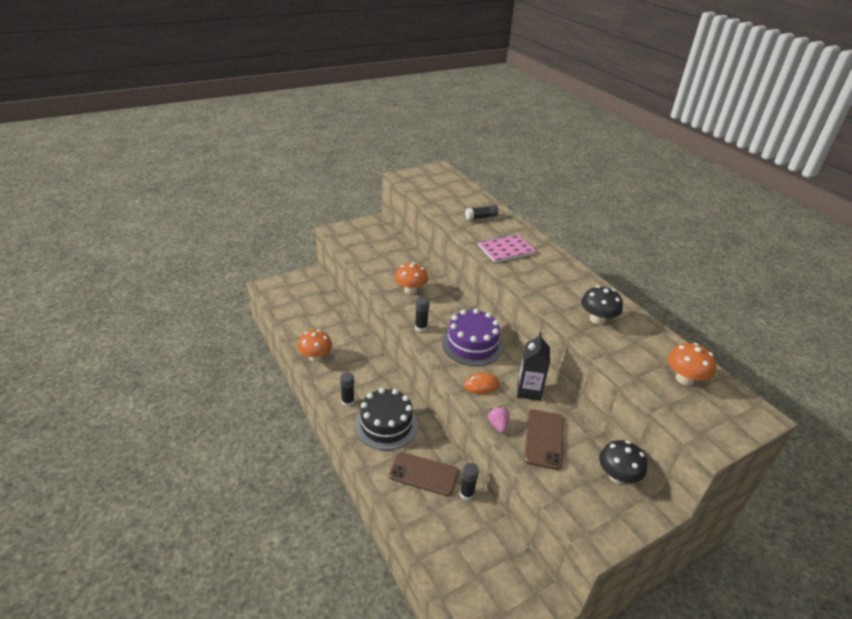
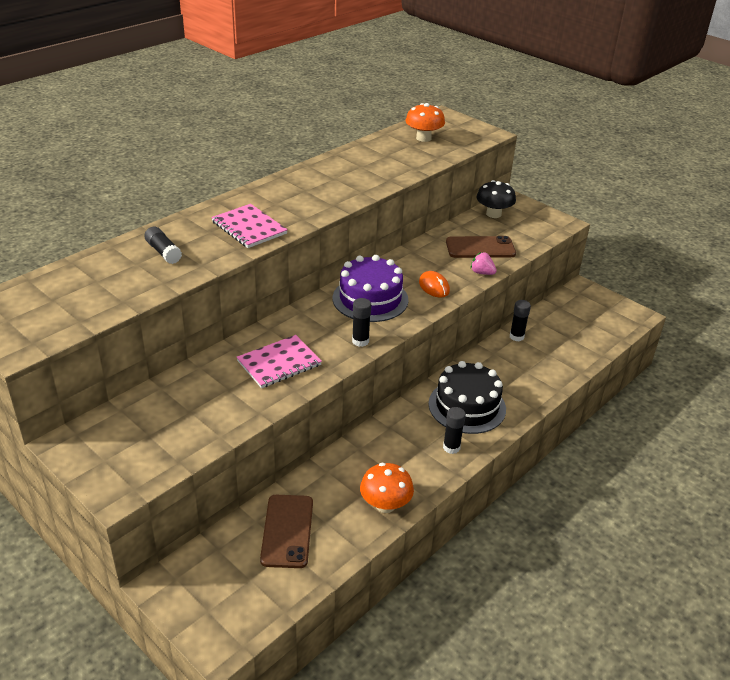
camera: 105 degrees left, 0 degrees up
(410, 290) = (279, 363): orange mushroom -> pink notebook
(423, 474) = (513, 367): brown phone -> brown phone (287, 531)
(498, 425) = (482, 273): pink strawberry -> pink strawberry turned 60 degrees clockwise
(528, 391) = (423, 258): black carton -> none
(597, 319) = (363, 172): black mushroom -> none

